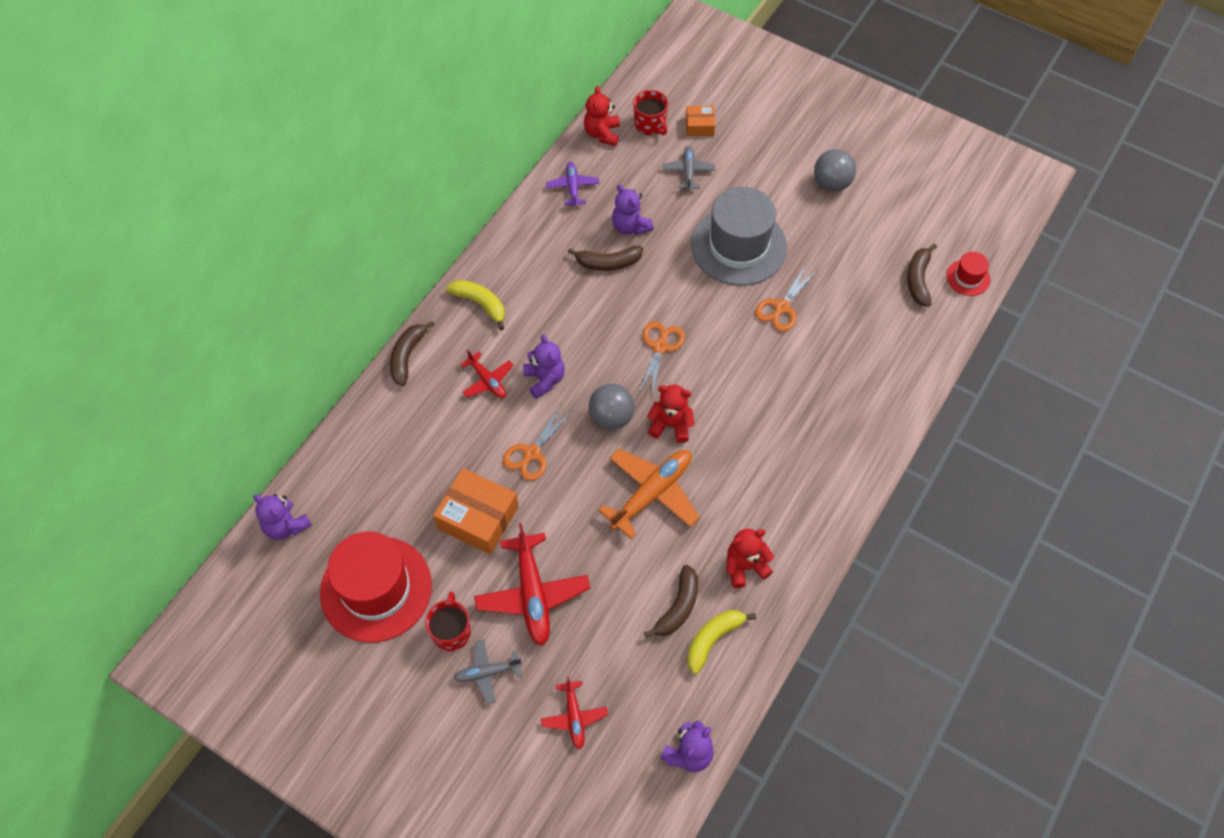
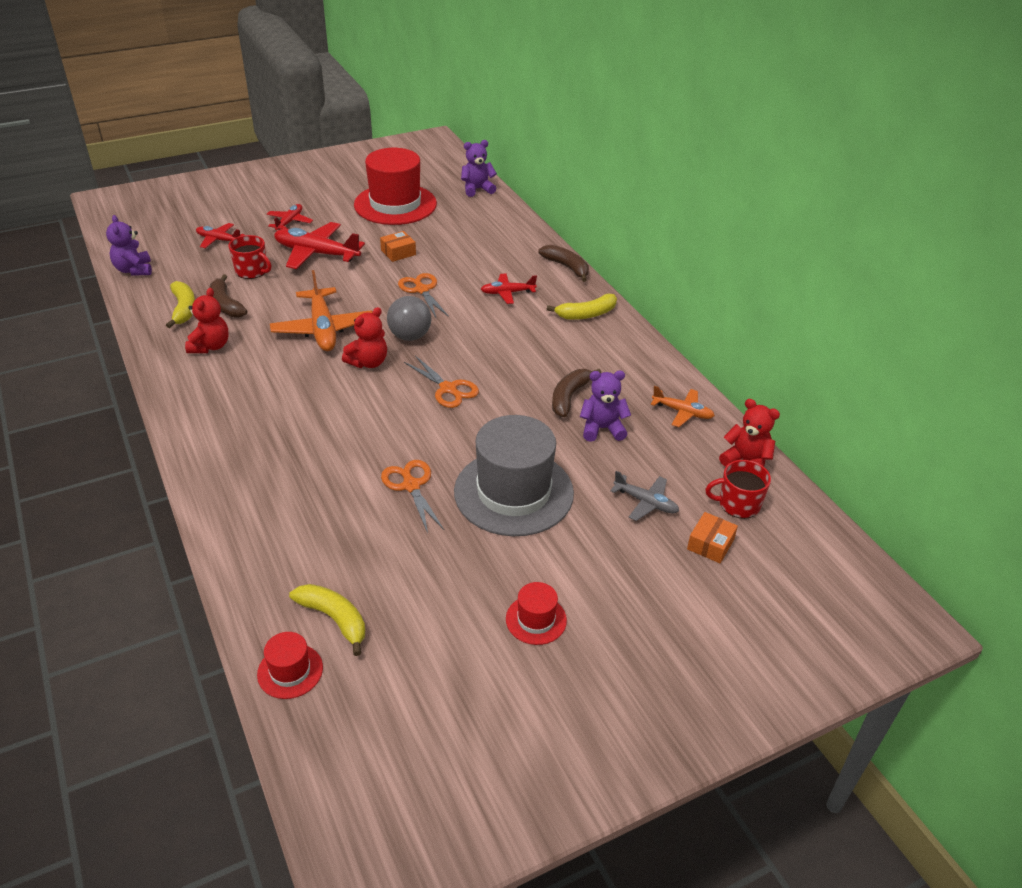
camera: 120 degrees right, 20 degrees down
(451, 631) = (332, 219): red mug -> red mug (252, 271)
(478, 518) = (398, 252): orange box -> orange box, size x0.53
(487, 673) = (289, 222): grey plane -> red plane
(544, 379) = (480, 318): purple teddy bear -> none
(572, 187) = (682, 412): purple plane -> orange plane
(831, 183) = (536, 620): grey ball -> red hat
(918, 279) = (334, 619): brown banana -> yellow banana

